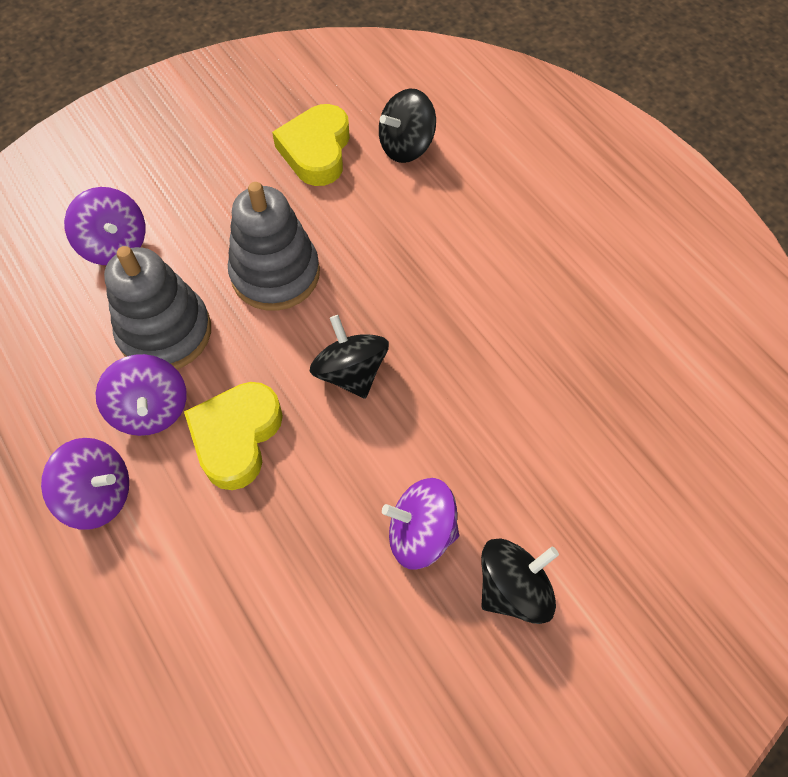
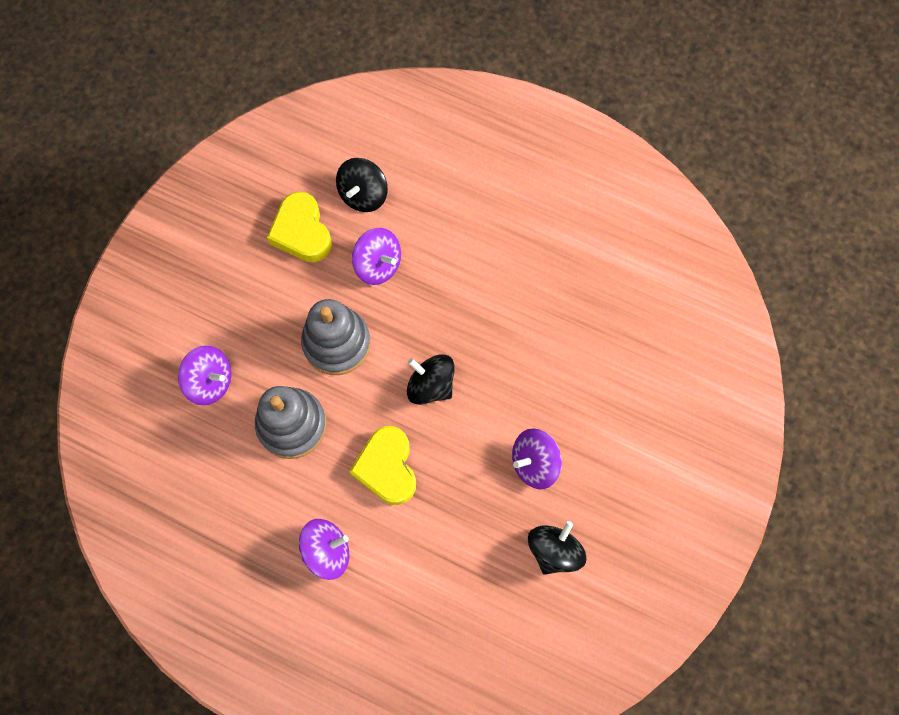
camera: 30 degrees left, 10 degrees up
(151, 409) = (320, 480): purple spinning top -> purple spinning top (378, 265)
(513, 588) = (604, 465): black spinning top -> black spinning top (554, 550)

